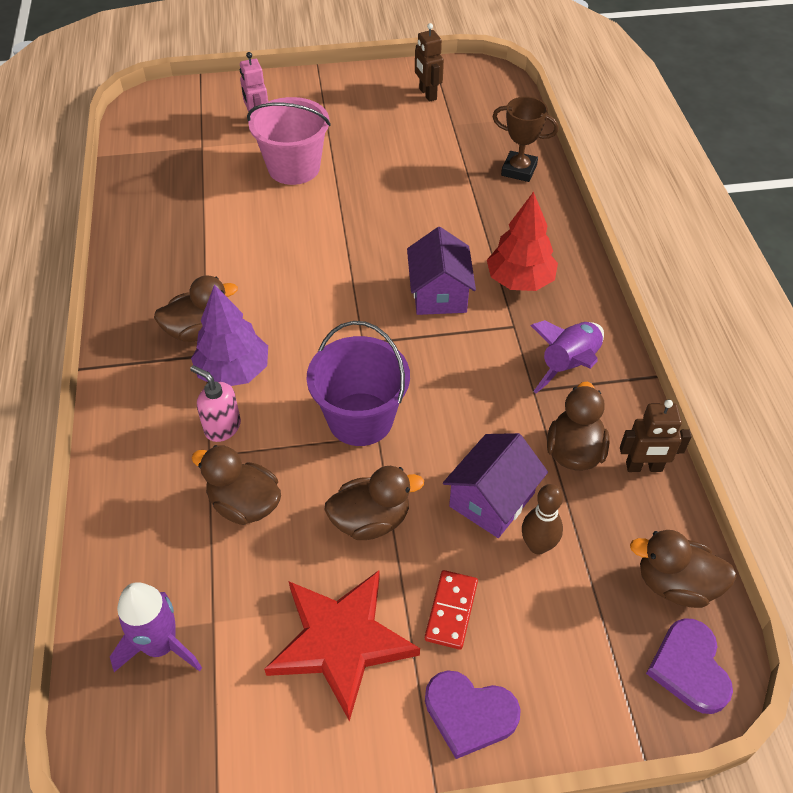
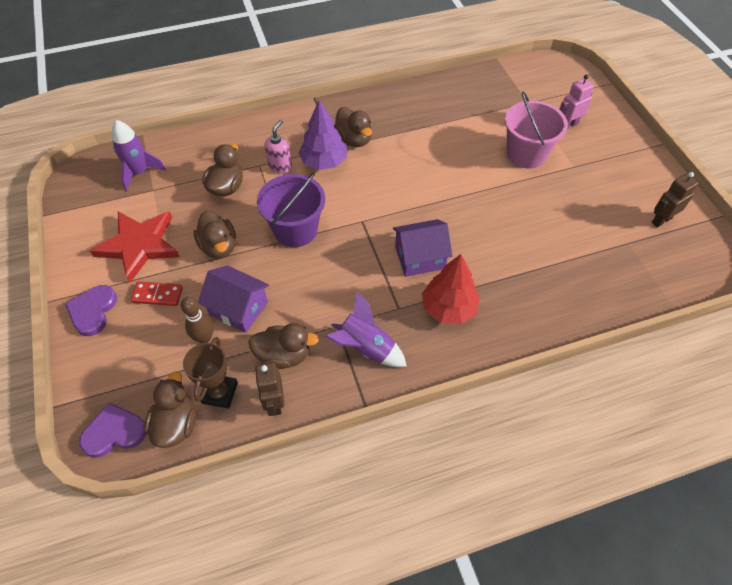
camera: 80 degrees right, 5 degrees up
(519, 170) = (586, 296): brown trophy -> brown trophy (219, 393)

